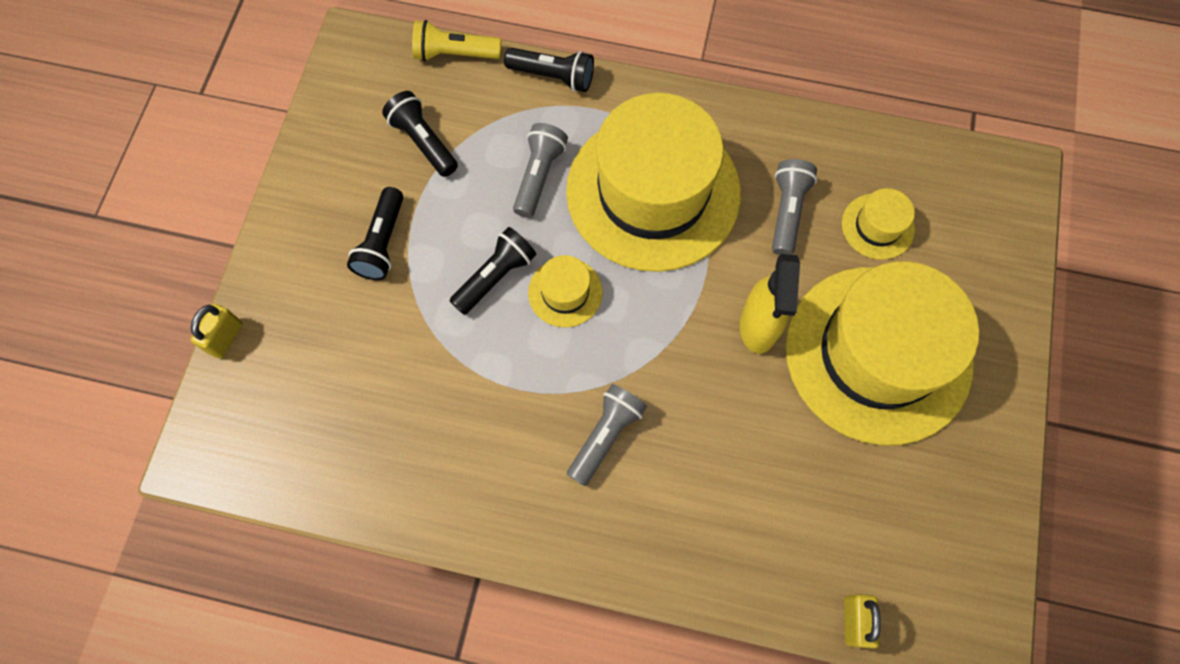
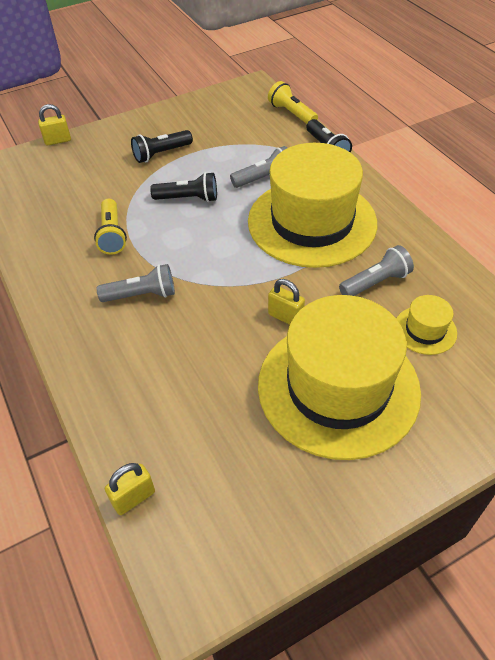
camera: 50 degrees right, 20 degrees down
(423, 141) = (231, 133): black flashlight -> none
(479, 399) = (112, 235): none -> yellow flashlight
(565, 292) = (209, 227): yellow hat -> none
(758, 326) = (285, 317): yellow spray bottle -> yellow padlock

